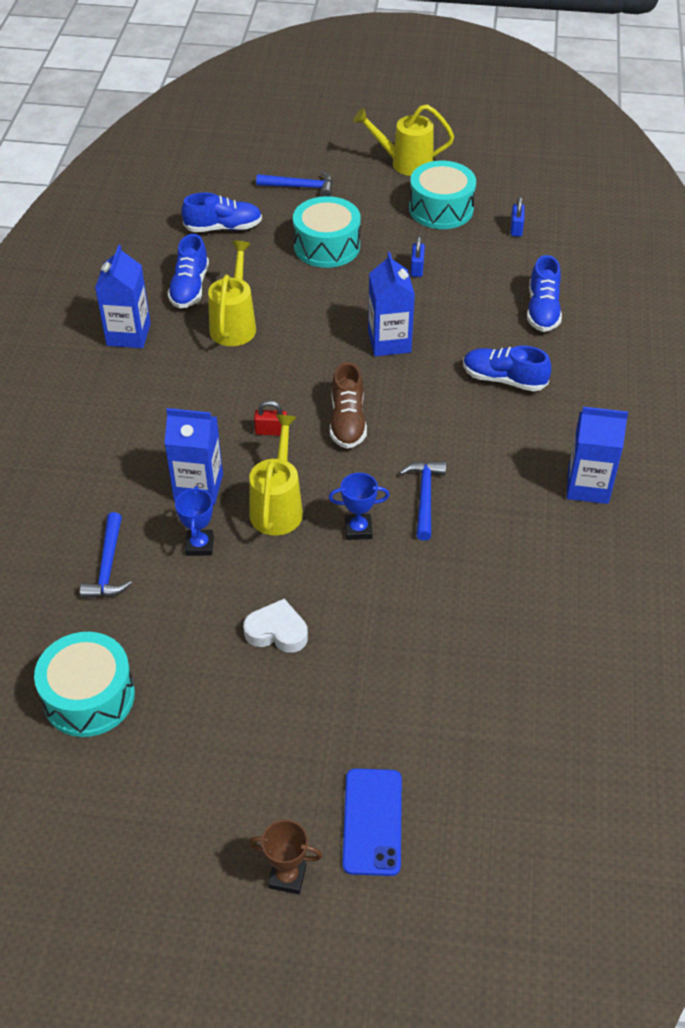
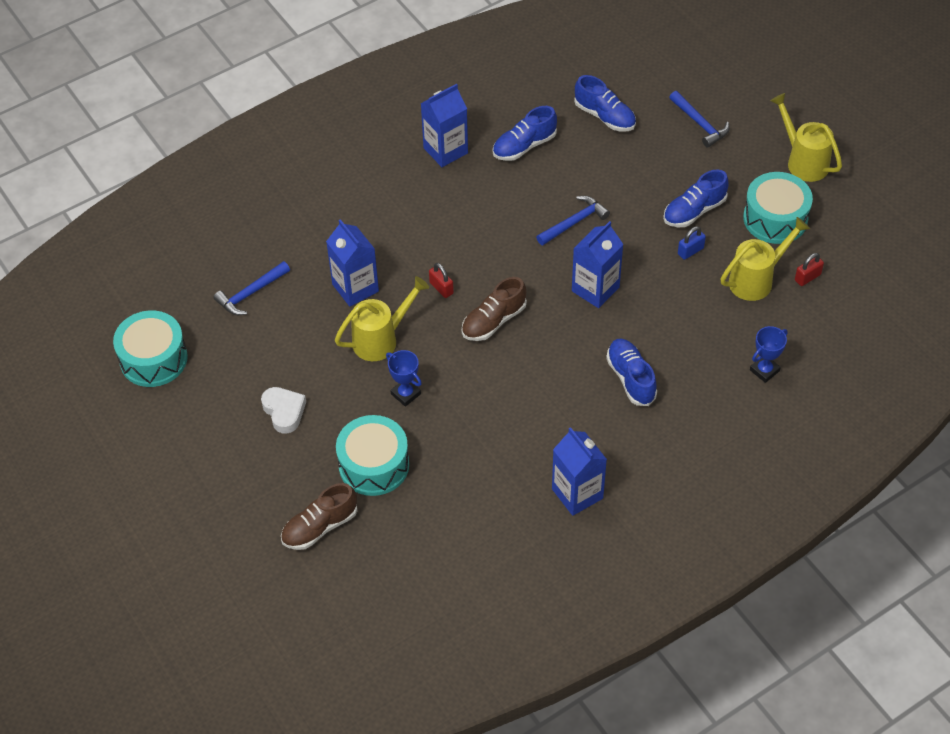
camera: 50 degrees right, 5 degrees up
(199, 545) = (310, 324): blue trophy -> blue trophy (764, 370)
(234, 324) = (516, 195): yellow watering can -> yellow watering can (756, 280)
(287, 876) = (124, 539): brown trophy -> none
(327, 246) = (653, 185): turquoise drum -> turquoise drum (374, 465)
(372, 821) = (195, 555): blue phone -> none
(424, 497) = (470, 409): blue hammer -> blue hammer (574, 222)
(442, 692) = (320, 527): none -> brown shoe
(516, 228) = (807, 277): blue padlock -> red padlock
(542, 310) = (731, 353): blue shoe -> blue shoe (694, 211)

